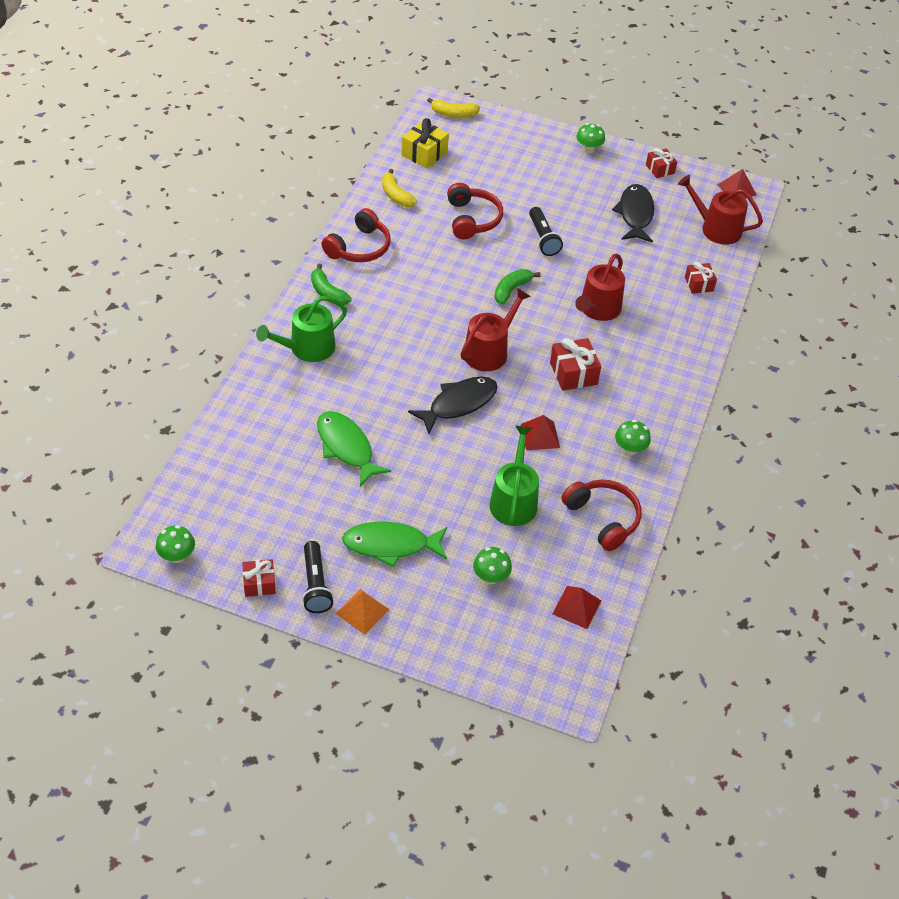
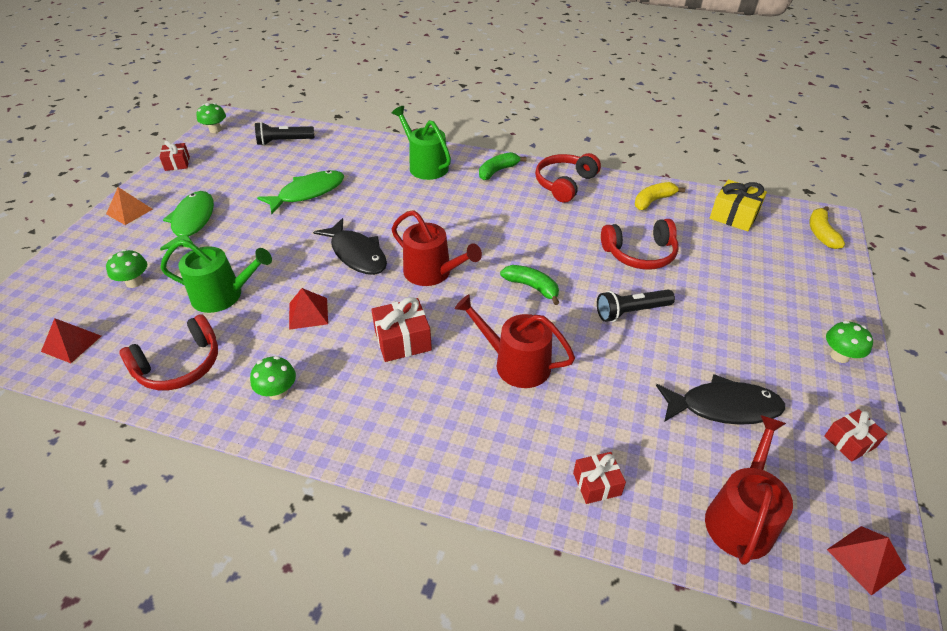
camera: 90 degrees right, 5 degrees down
(315, 585) = (165, 188): black flashlight -> black flashlight (284, 141)
(359, 247) = (565, 184): red headphones -> red headphones turned 90 degrees clockwise

